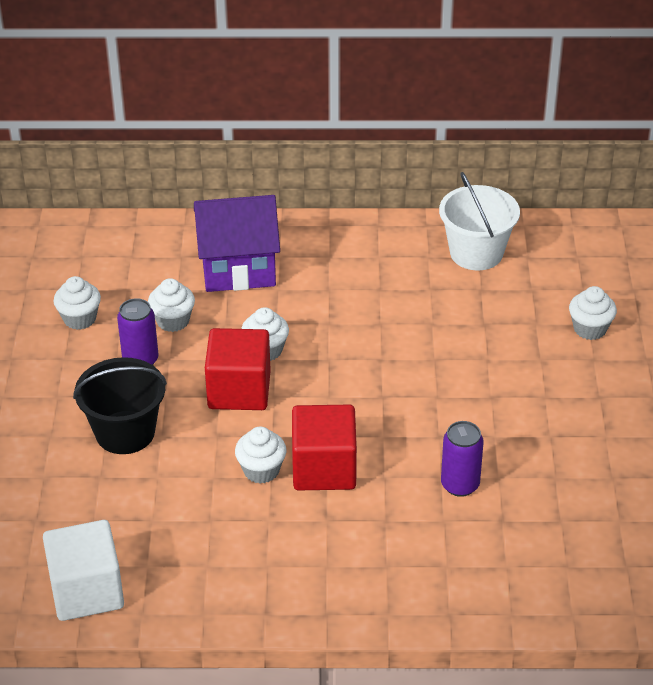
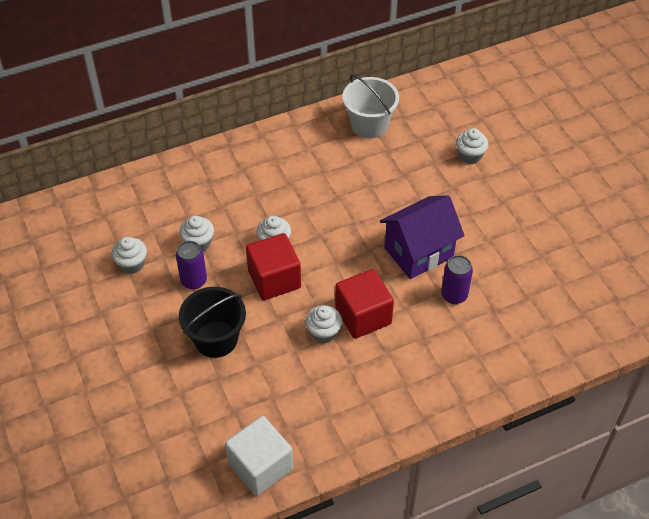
camera: 25 degrees left, 10 degrees up
(238, 269) = (220, 189): purple house -> purple house (418, 252)

